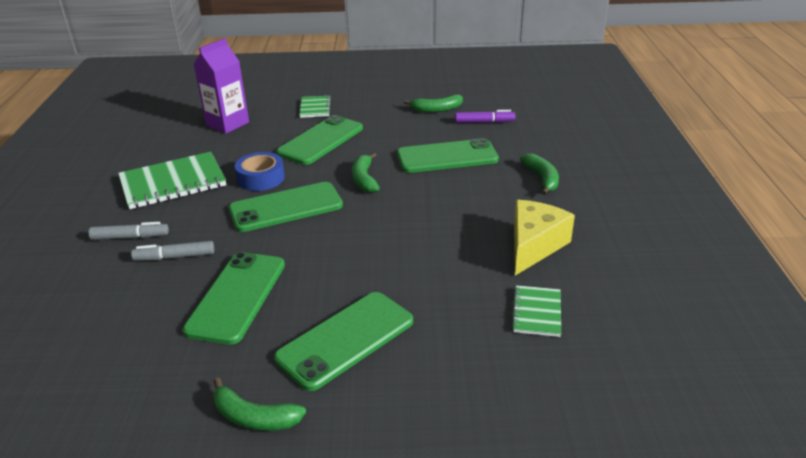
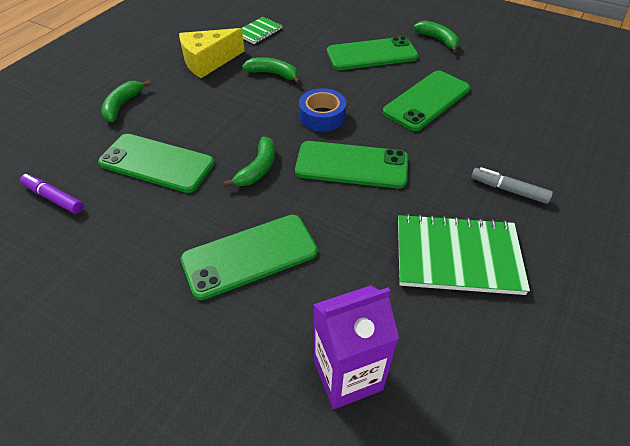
camera: 150 degrees left, 15 degrees up
(175, 257) = (468, 151): grey marker -> none
(261, 178) = (355, 218): blue tape -> blue tape (322, 116)
(315, 108) = (196, 349): green notebook -> none
(436, 109) = (63, 251): green banana -> green banana (273, 74)

